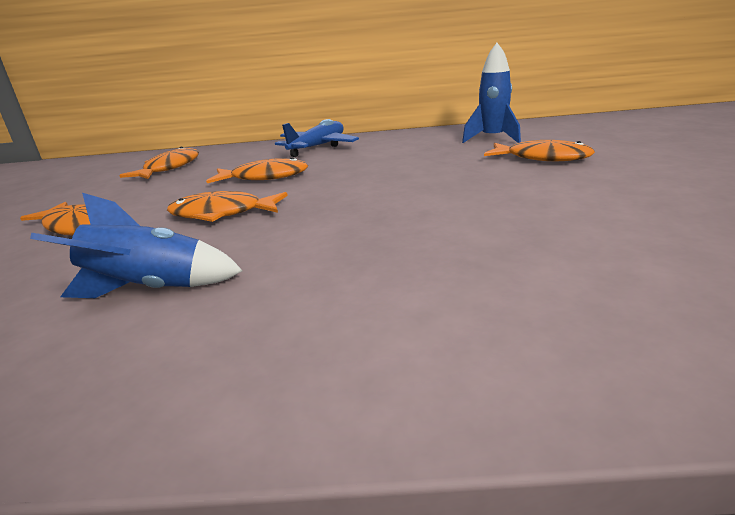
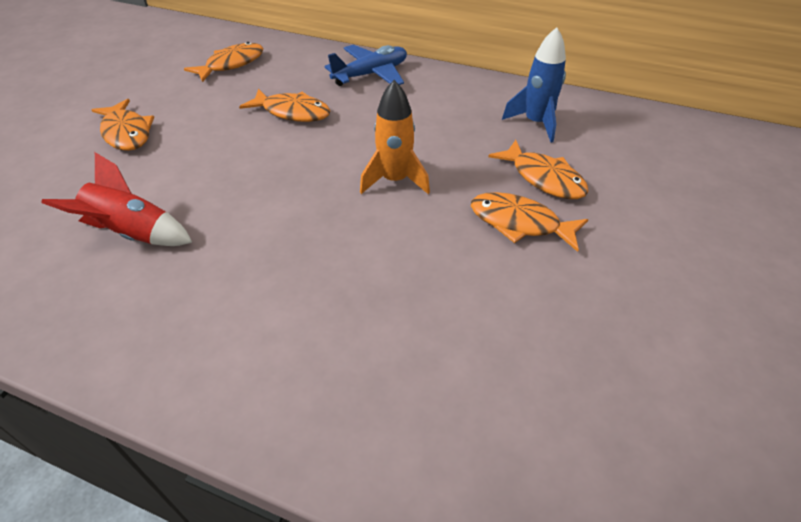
camera: 20 degrees right, 20 degrees up
(150, 289) = (133, 234): blue rocket -> red rocket
(222, 213) = (228, 157): orange fish -> orange fish (519, 223)
(417, 187) = (395, 180): none -> orange rocket

